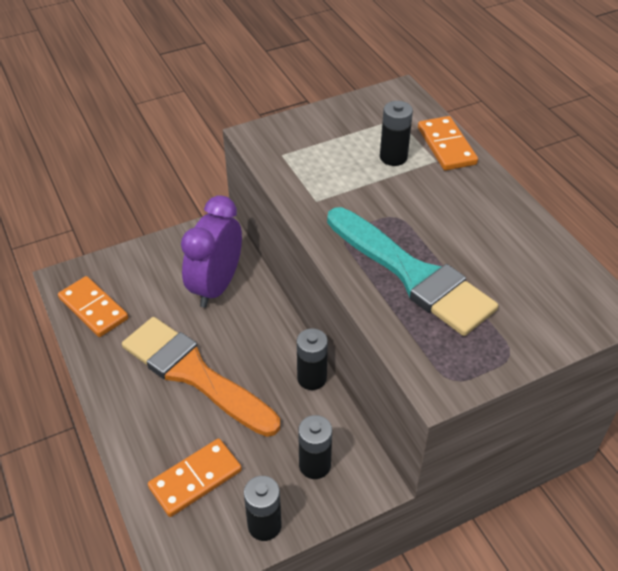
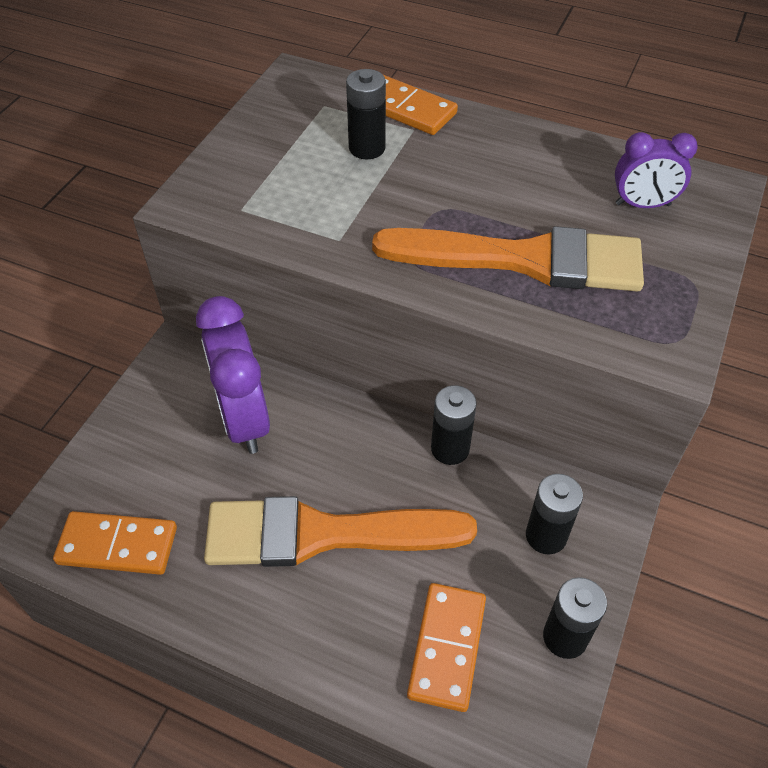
camera: 40 degrees left, 5 degrees up
(412, 275) = (524, 260): turquoise brush -> orange brush
(536, 288) = (642, 205): none -> purple clock

